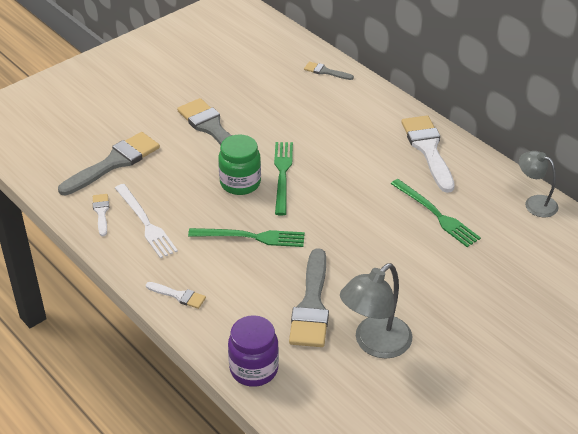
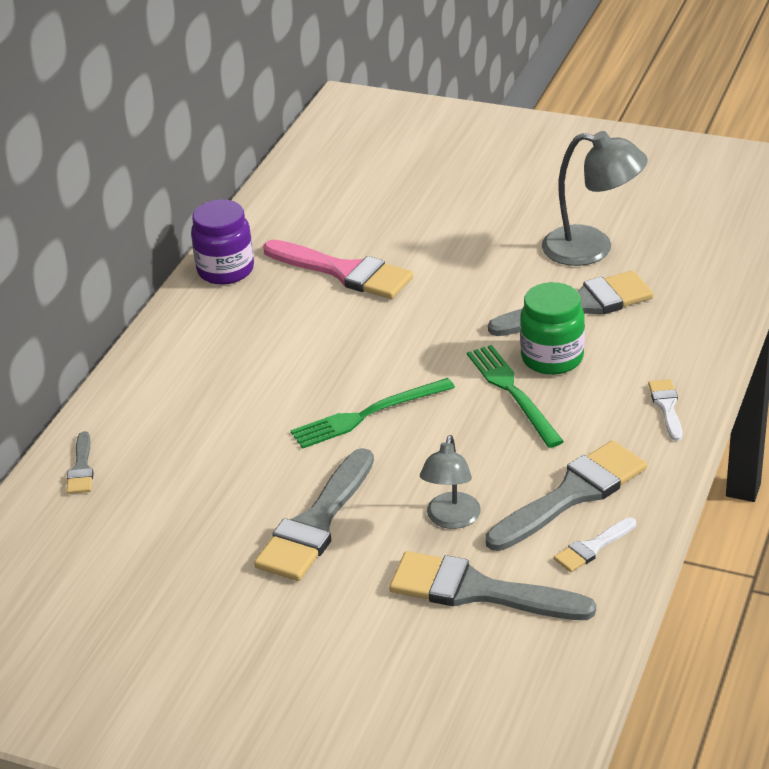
camera: 115 degrees left, 5 degrees down
(145, 223) = (572, 494): white fork -> grey brush
(240, 183) = (417, 444): green jar -> green jar (552, 358)
(254, 369) = (710, 309): purple jar -> purple jar (225, 270)
(428, 149) = (216, 315): white brush -> none
(436, 214) = (344, 272): green fork -> pink brush
(535, 203) = (265, 214): grey lamp -> grey lamp (451, 519)

